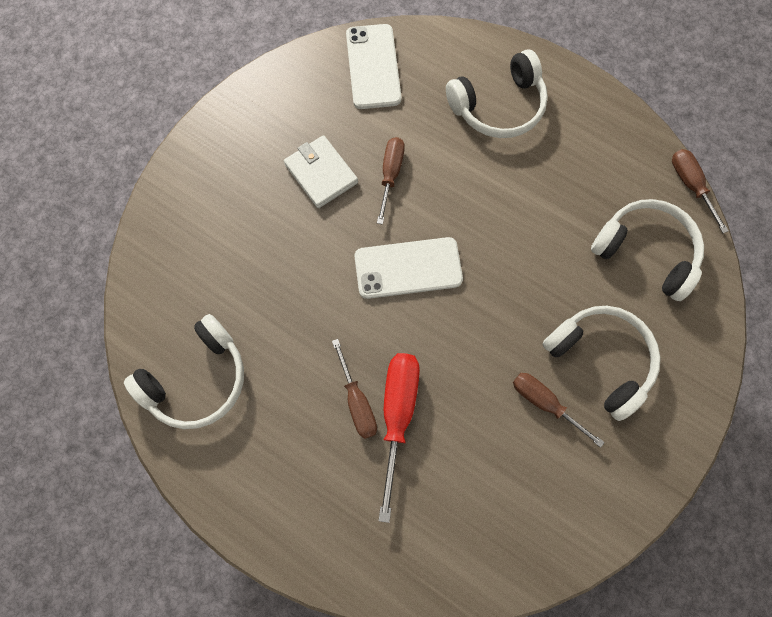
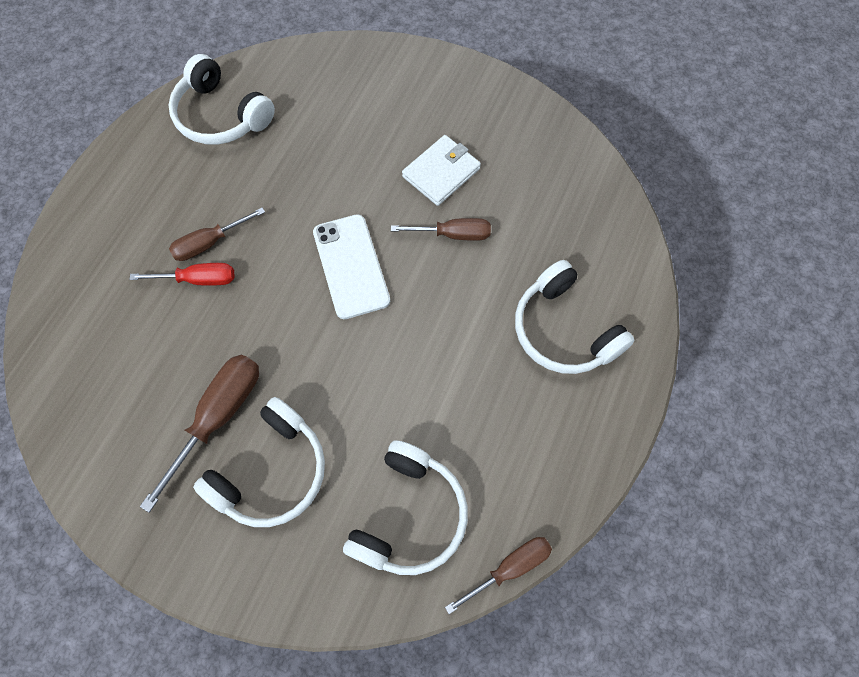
camera: 80 degrees right, 5 degrees down
(373, 67) = (579, 198): white phone -> none
(397, 414) = (199, 279): red screwdriver -> red screwdriver, size x0.65
(544, 402) = (219, 416): brown screwdriver -> brown screwdriver, size x1.54

